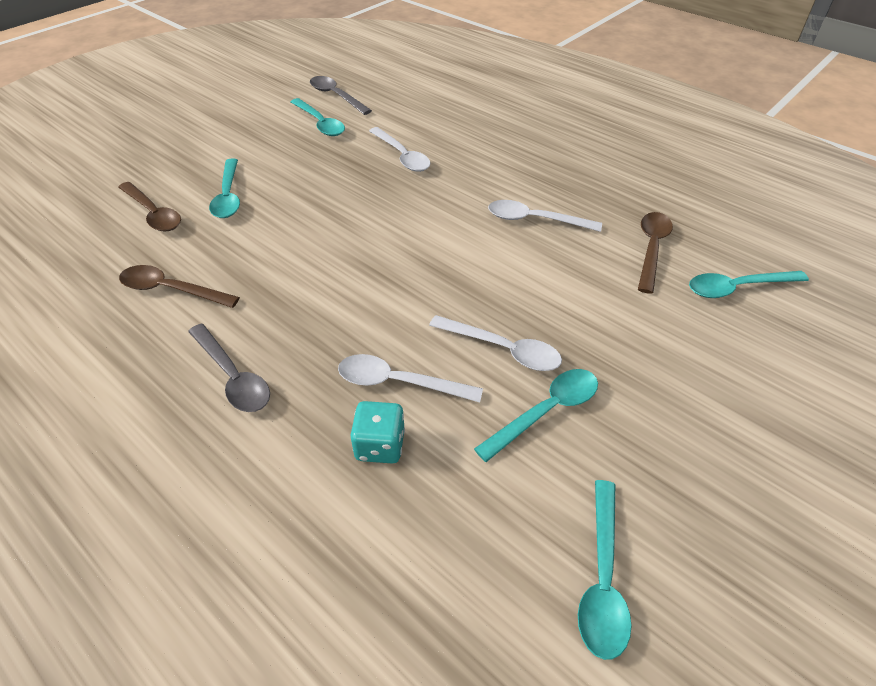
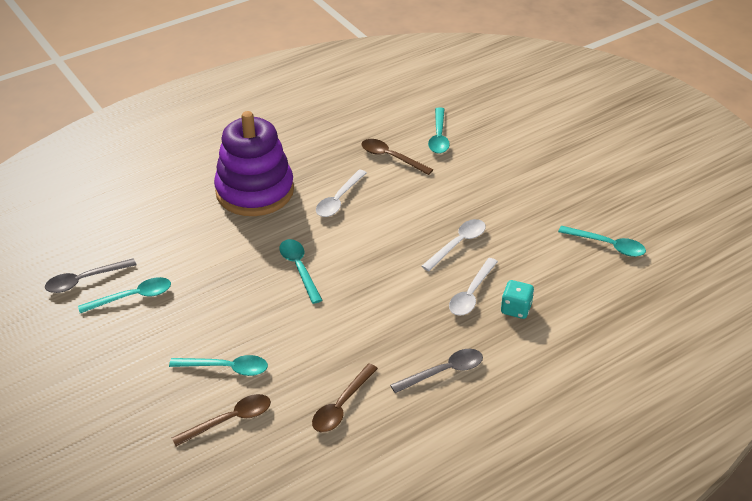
camera: 75 degrees left, 5 degrees down
(402, 156) = (219, 252): white spoon -> none
(513, 157) = (255, 191): none -> purple stacking toy
(546, 411) = (509, 238): turquoise spoon -> turquoise spoon (299, 269)

